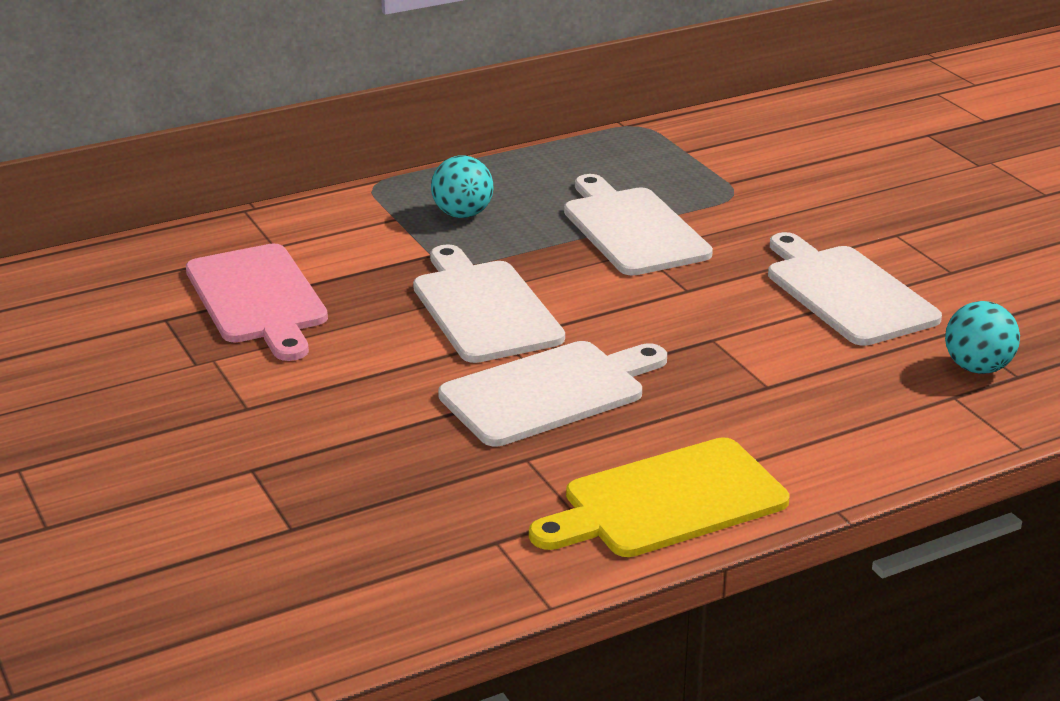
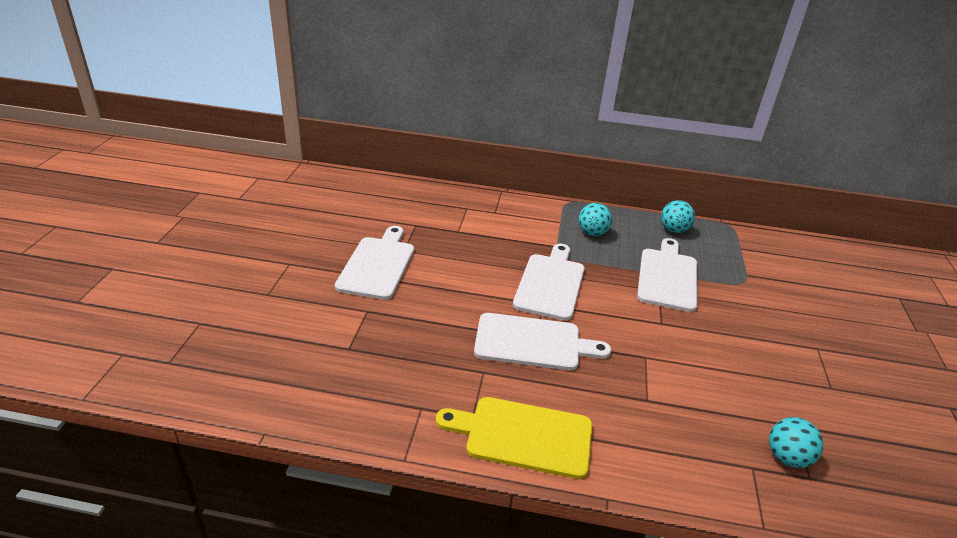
camera: 35 degrees right, 5 degrees up
(258, 298) = (461, 233): pink cutting board -> none
(572, 163) = (674, 230): none -> turquoise ball
(846, 293) = (751, 368): white cutting board -> white cutting board (377, 265)

